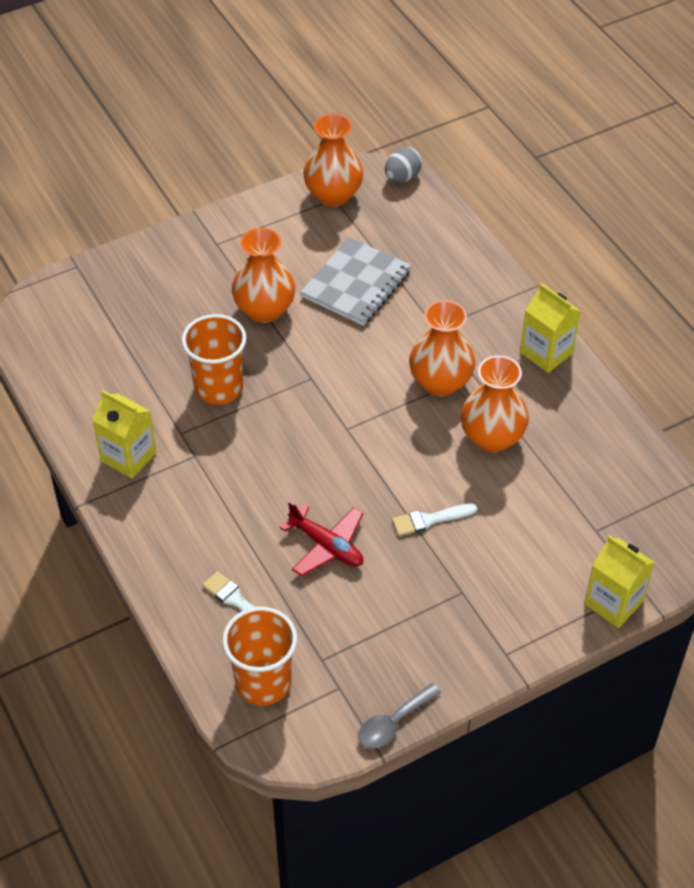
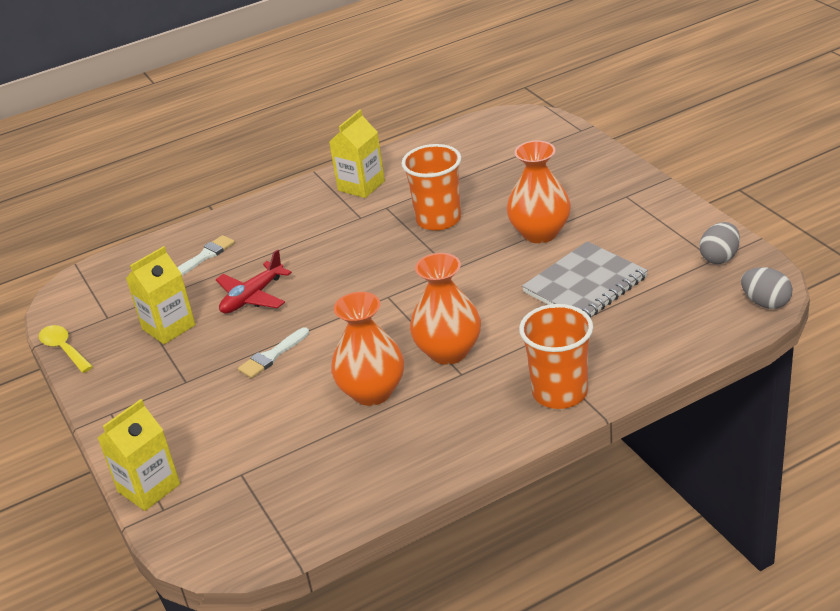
camera: 95 degrees right, 15 degrees down
(263, 682) = (124, 278): orange cup -> orange cup (559, 392)
(333, 195) = (719, 258): orange vase -> grey egg
(356, 284) = (585, 285): grey notebook -> grey notebook turned 75 degrees counterclockwise
(393, 723) = (63, 349): grey spoon -> yellow spoon
(430, 520) = (272, 356): white brush -> white brush turned 120 degrees counterclockwise
(546, 353) = (496, 429): yellow carton -> yellow carton (169, 327)

